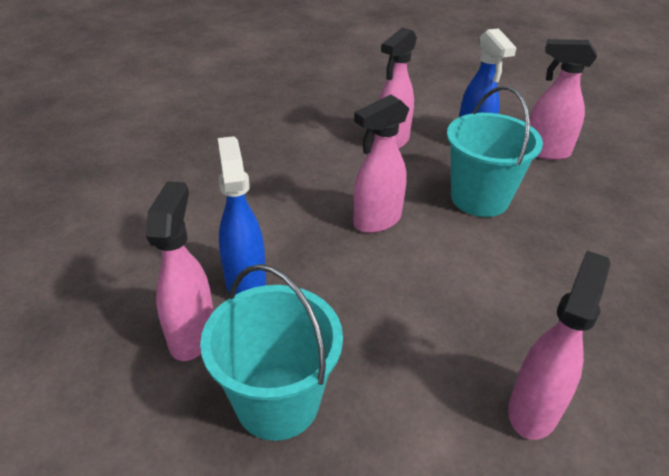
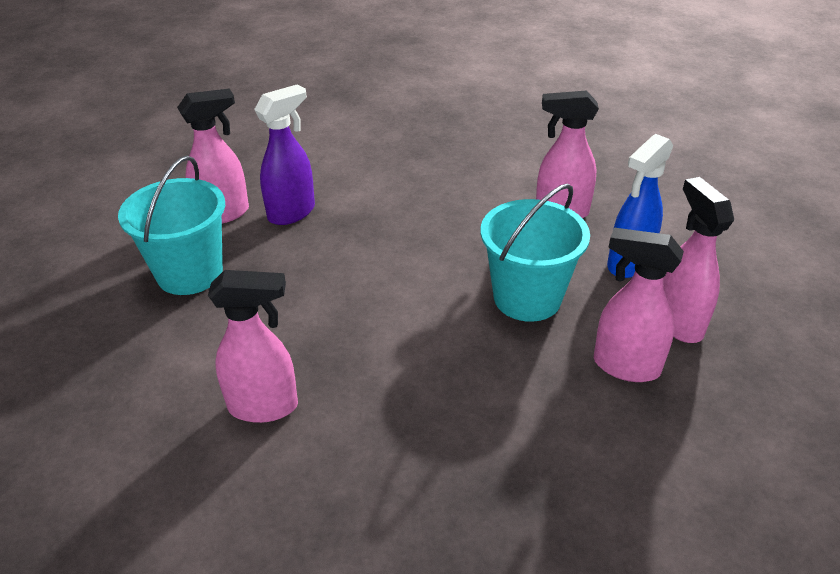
camera: 60 degrees right, 0 degrees up
(245, 281) = (292, 212): blue spray bottle -> purple spray bottle
(376, 221) = (425, 247): pink spray bottle -> pink spray bottle (625, 366)

